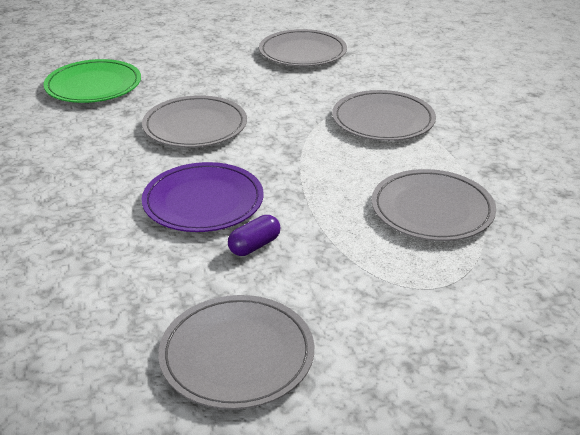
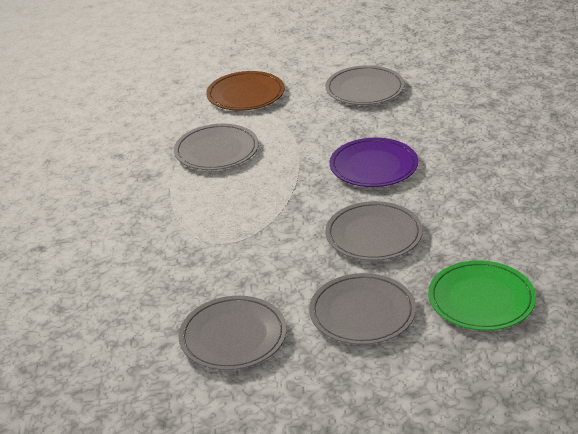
camera: 165 degrees left, 0 degrees up
(254, 246) = (343, 136): purple capsule -> none
(383, 120) = (202, 228): grey plate -> grey plate (362, 313)
(459, 324) = (245, 94): none -> brown plate

